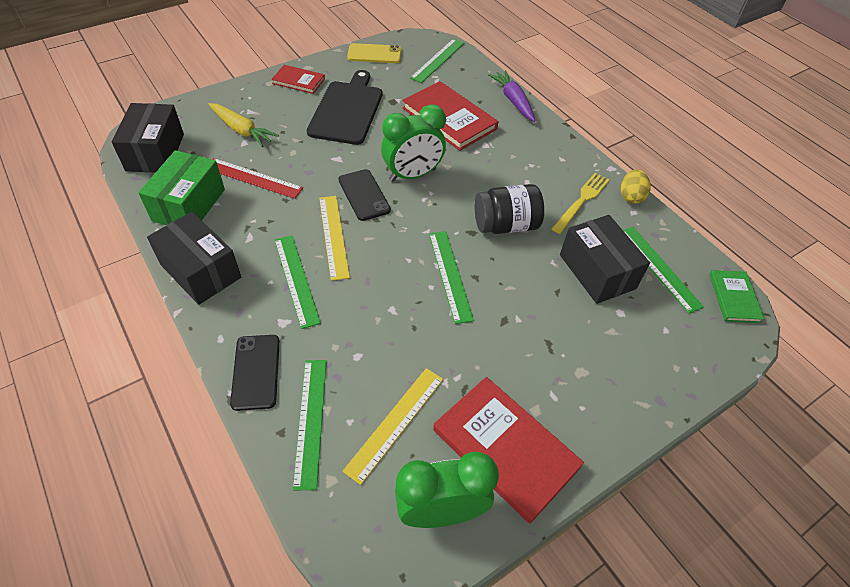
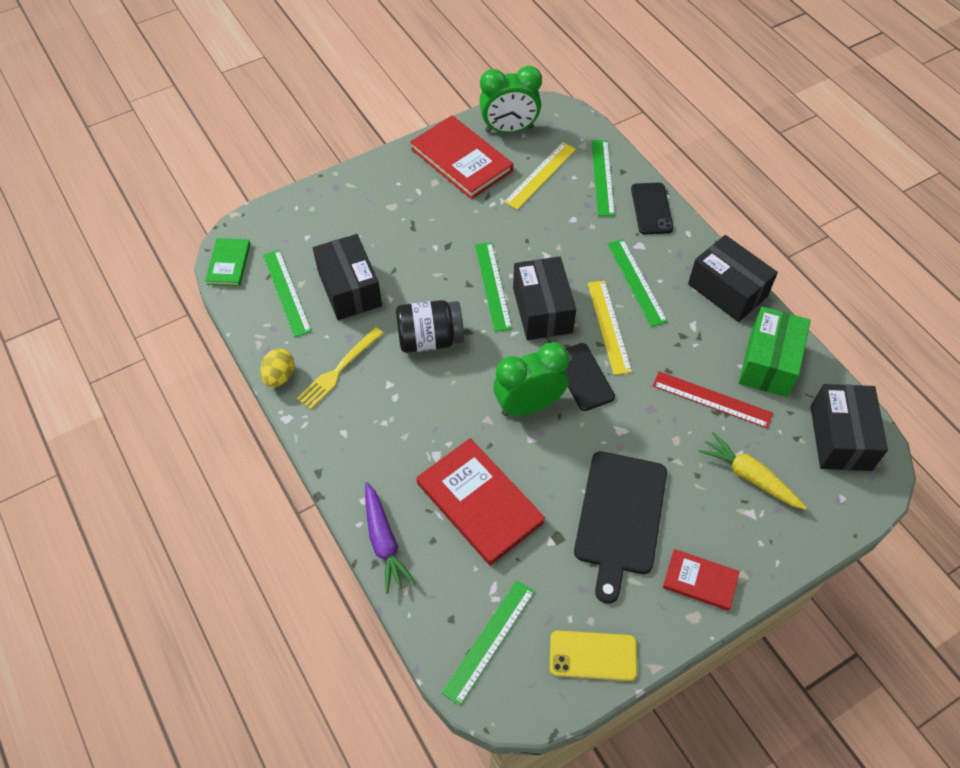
camera: 175 degrees left, 5 degrees up
(398, 251) = (542, 310): none -> black box

